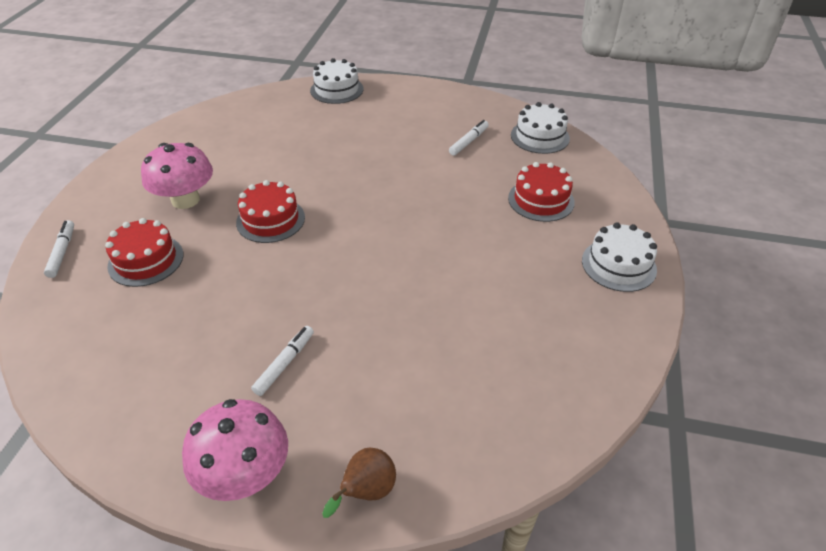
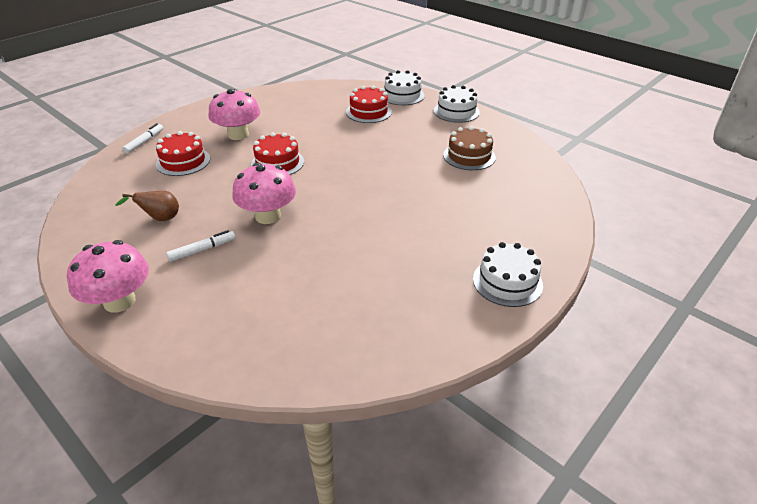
camera: 30 degrees right, 5 degrees down
(322, 290) = (268, 216): none -> pink mushroom
(366, 492) = (175, 346): brown pear -> brown pear (160, 219)
(469, 142) = (469, 156): white marker -> brown cake
(540, 136) = (533, 169): white cake -> white cake (456, 111)
(541, 200) = (487, 214): red cake -> red cake (368, 112)

